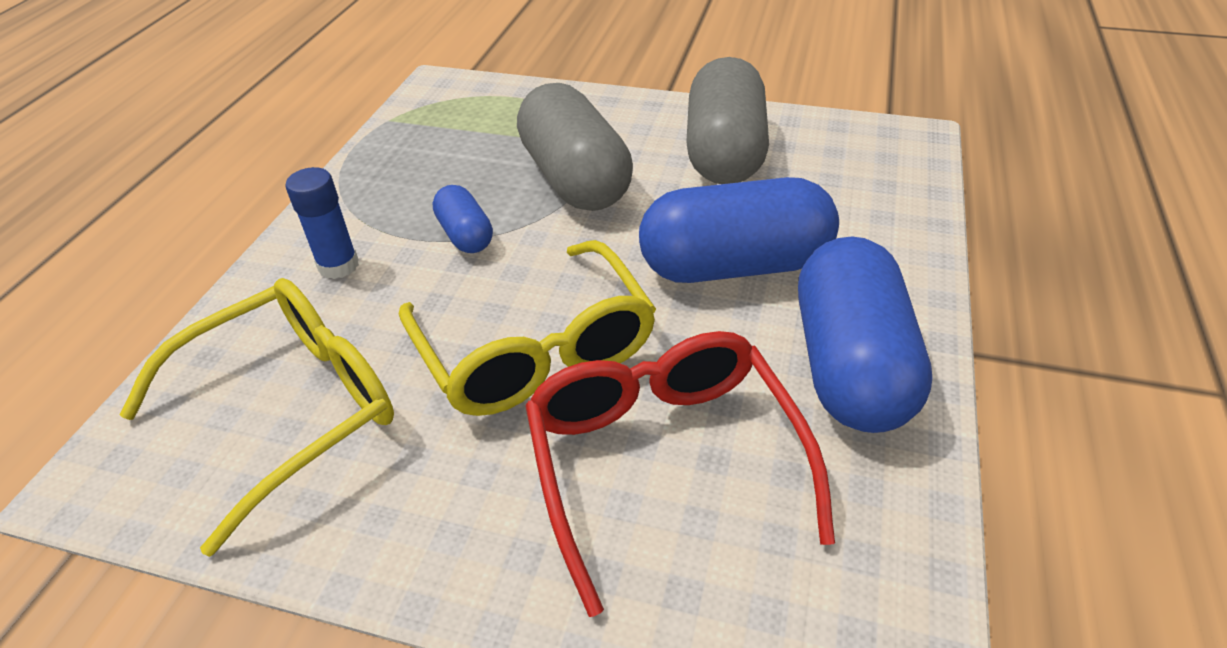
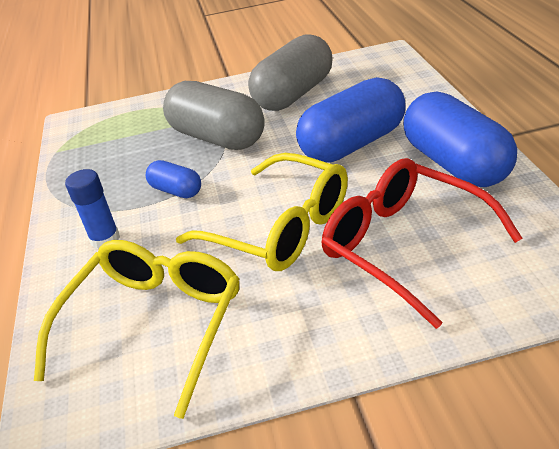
camera: 25 degrees left, 5 degrees down
(724, 152) = (293, 94): grey capsule -> grey capsule turned 60 degrees clockwise

